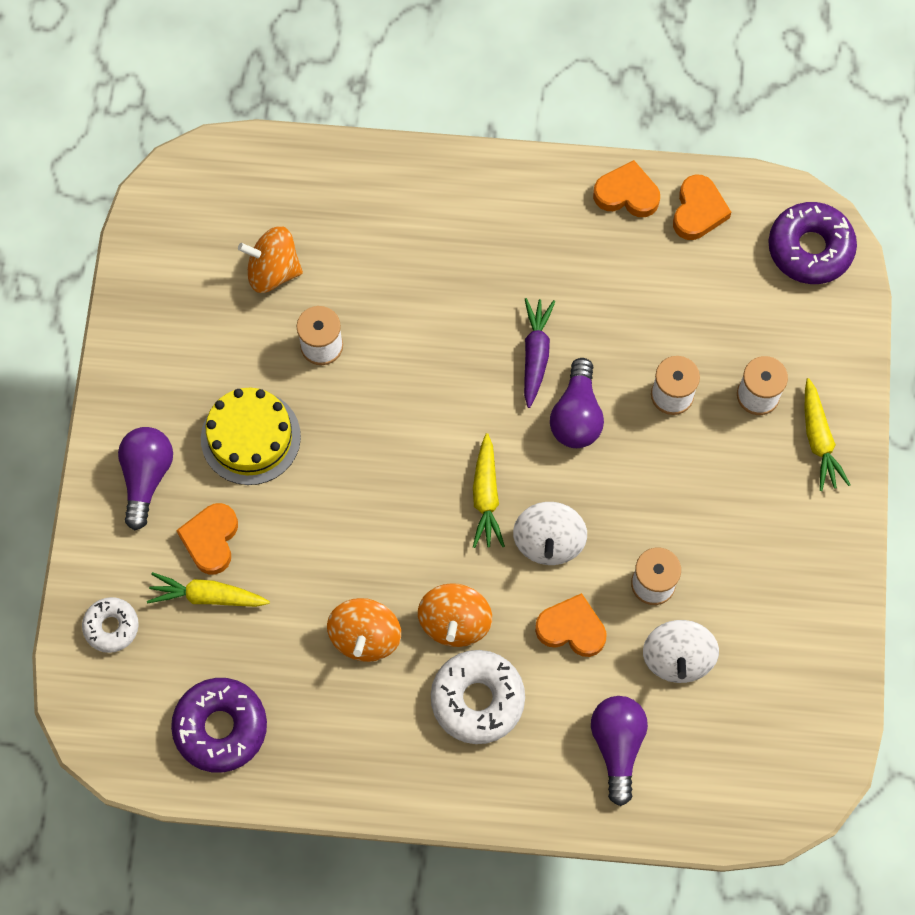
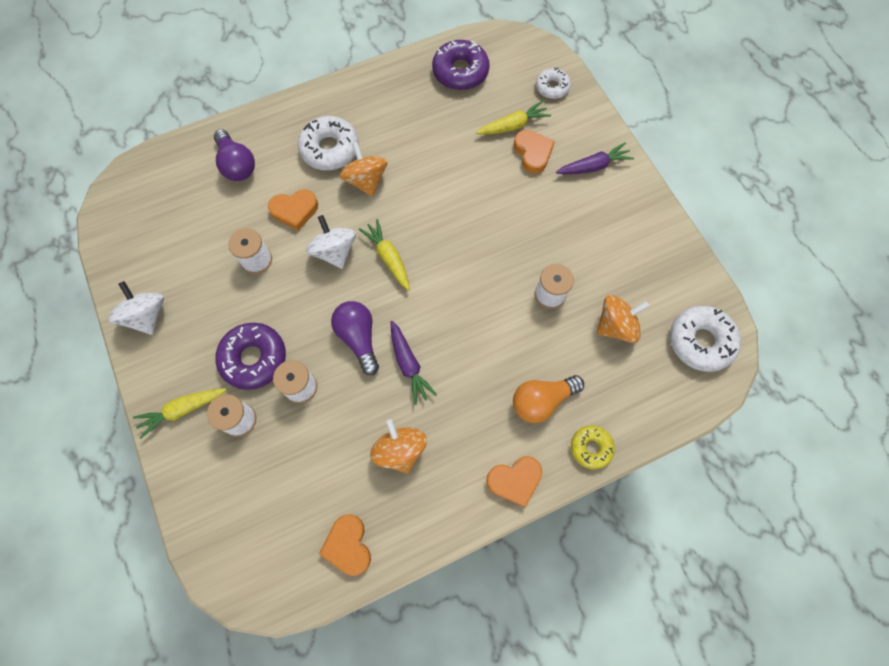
camera: 150 degrees right, 0 degrees up
(146, 477) = (593, 166): purple light bulb -> purple carrot
(193, 205) = (700, 341): none -> white donut
(250, 437) = (552, 218): yellow cake -> none
(365, 636) = (412, 149): orange spinning top -> orange spinning top (400, 450)
(393, 168) = (591, 448): none -> yellow donut
(412, 239) = (542, 401): none -> orange light bulb
(627, 194) = (410, 528): orange heart -> orange heart (514, 480)
(677, 658) = (222, 226): white spinning top -> white spinning top (147, 316)
(810, 248) = (246, 563): purple donut -> purple donut (254, 358)
(818, 440) = (182, 410): yellow carrot -> yellow carrot turned 75 degrees counterclockwise

